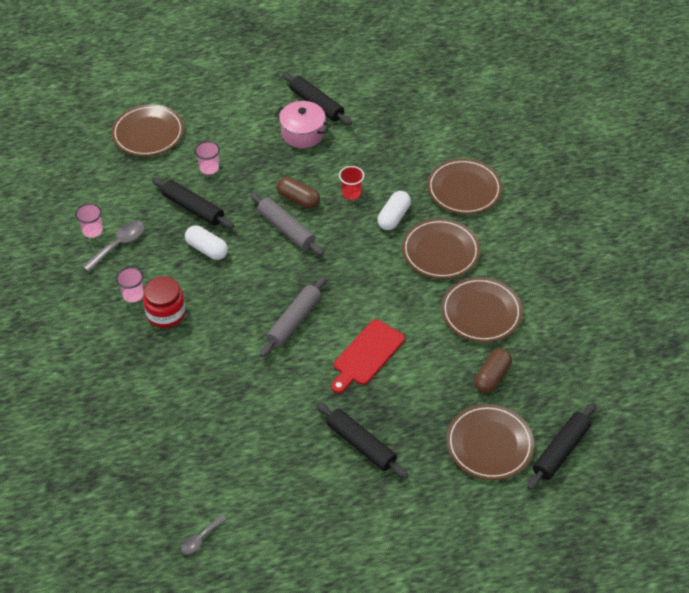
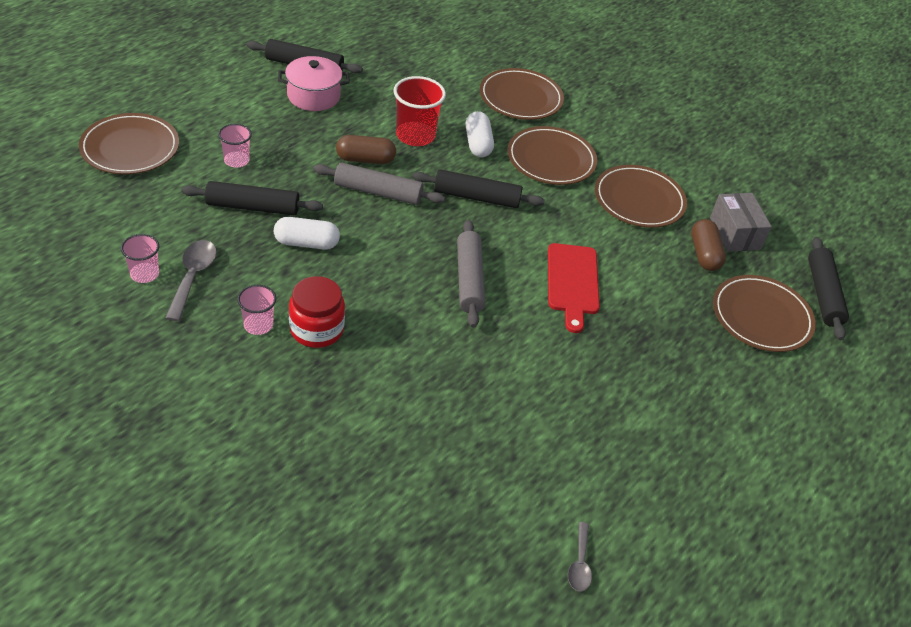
camera: 40 degrees left, 5 degrees down
(351, 193) = (415, 136): red cup -> red cup, size x1.67
(361, 445) = (649, 373): black rolling pin -> black rolling pin (476, 197)
(535, 371) = (735, 233): none -> grey box

